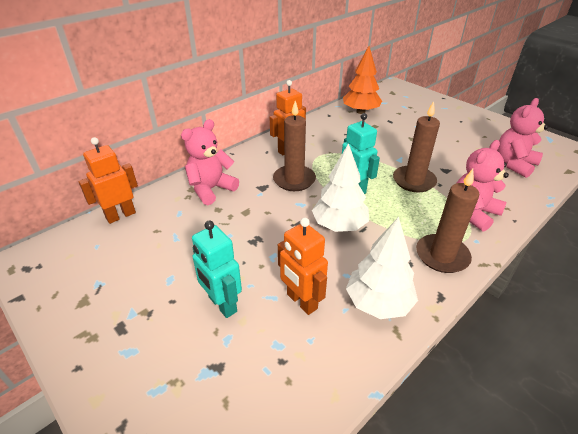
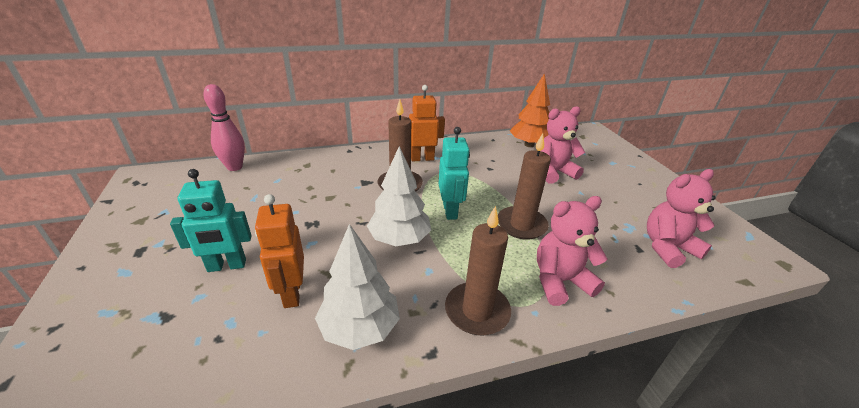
camera: 25 degrees right, 5 degrees down
(120, 215) = (235, 167): orange robot -> pink bowling pin
(211, 189) = (321, 170): pink teddy bear -> pink teddy bear (553, 172)
(222, 304) = (227, 266): turquoise robot -> turquoise robot turned 90 degrees counterclockwise

